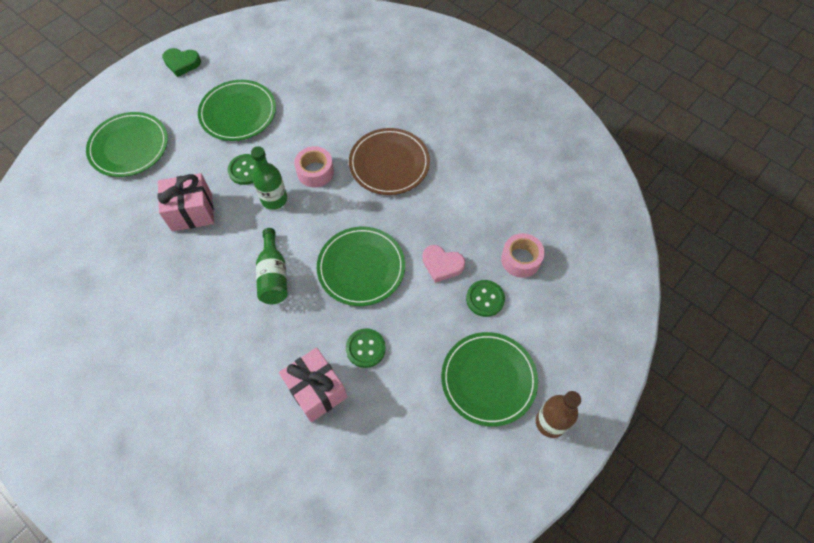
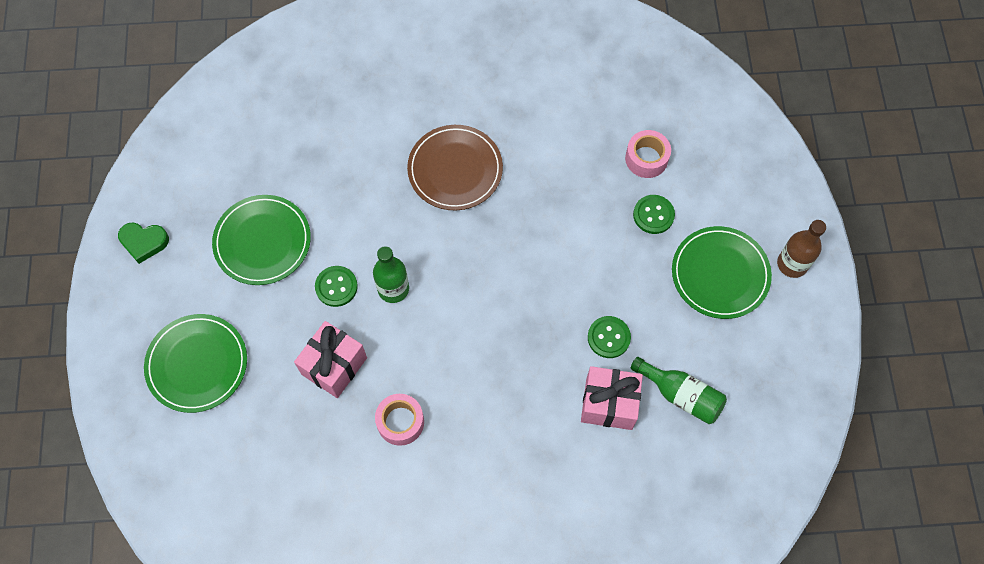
camera: 45 degrees left, 5 degrees up
(182, 63) = (144, 242): green heart -> green heart turned 45 degrees clockwise
(274, 275) = (471, 351): green bottle -> green bottle (680, 395)
(315, 172) = (400, 233): pink tape -> pink tape (400, 422)
(361, 267) = (533, 278): green plate -> none
(442, 265) = (593, 218): pink heart -> none

